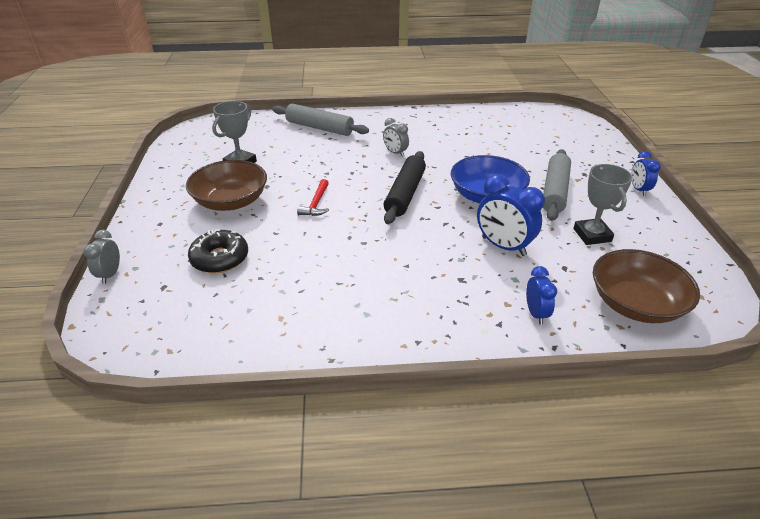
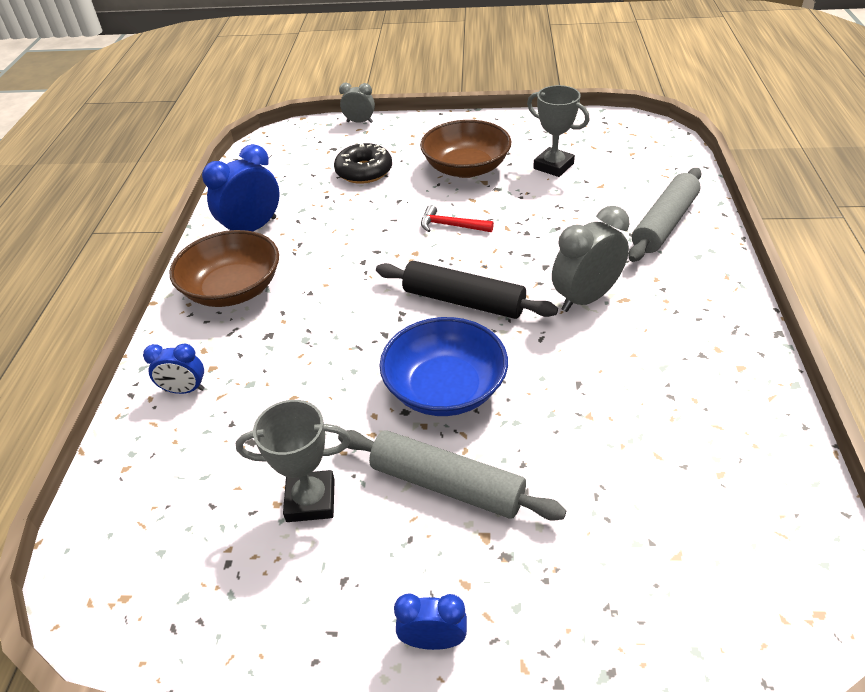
camera: 100 degrees right, 5 degrees up
(395, 153) = (585, 298): grey clock -> grey clock, size x1.72
(503, 246) = (316, 384): blue clock -> blue clock (252, 229)
(635, 304) = (150, 500): brown bowl -> brown bowl (233, 289)

